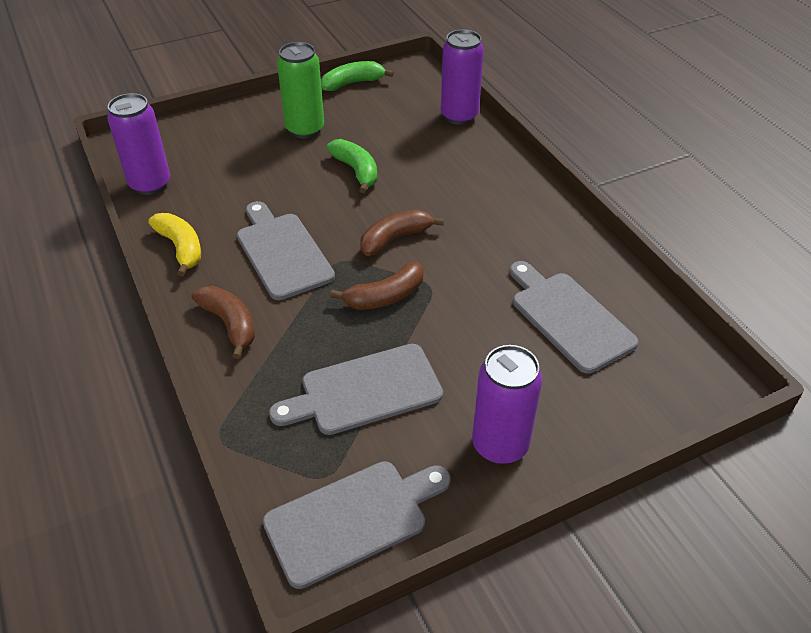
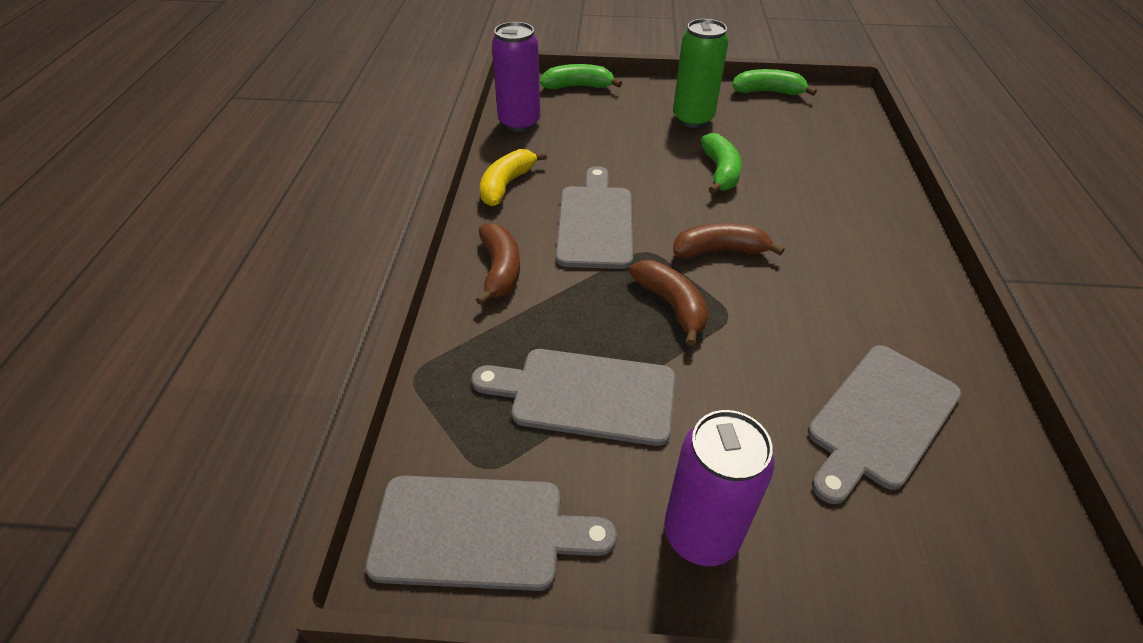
camera: 30 degrees right, 0 degrees up
(181, 130) = (578, 86): none -> green banana
(181, 248) = (506, 185): yellow banana -> yellow banana turned 150 degrees counterclockwise
(385, 296) = (671, 305): brown banana -> brown banana turned 120 degrees counterclockwise
(459, 116) = (867, 154): purple can -> none
(568, 318) = (880, 419): grey cutting board -> grey cutting board turned 135 degrees counterclockwise

